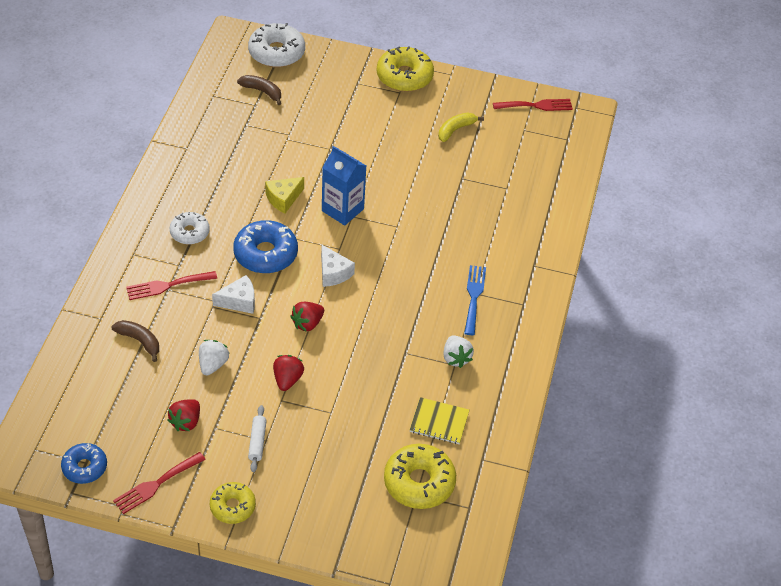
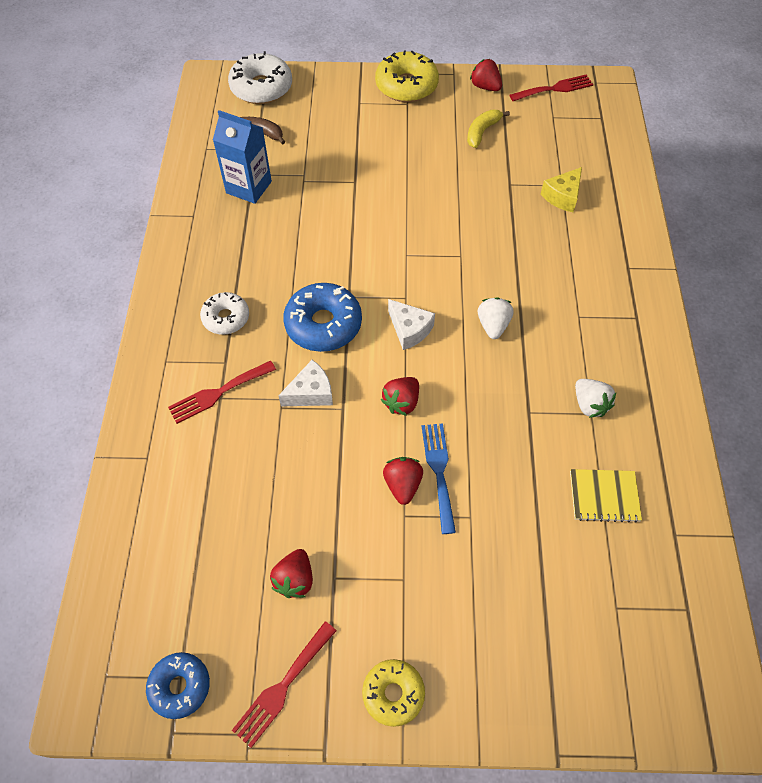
camera: 10 degrees left, 10 degrees up
(139, 341) = (204, 477): brown banana -> none
(213, 364) = (305, 487): white strawberry -> white strawberry (493, 325)
(257, 442) = (394, 584): white rolling pin -> none
(283, 199) = (322, 251): yellow cheese -> yellow cheese (562, 196)
(342, 210) = (393, 250): blue carton -> blue carton (249, 187)
(419, 482) = (613, 589): yellow donut -> none
(474, 91) = (485, 87): none -> red strawberry
(474, 296) = (578, 321): blue fork -> blue fork (439, 471)

